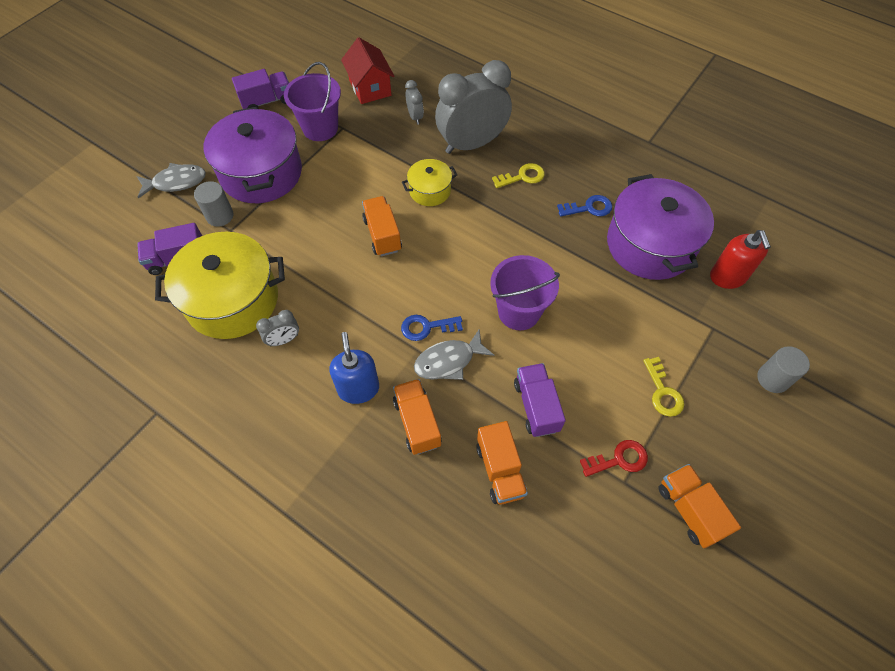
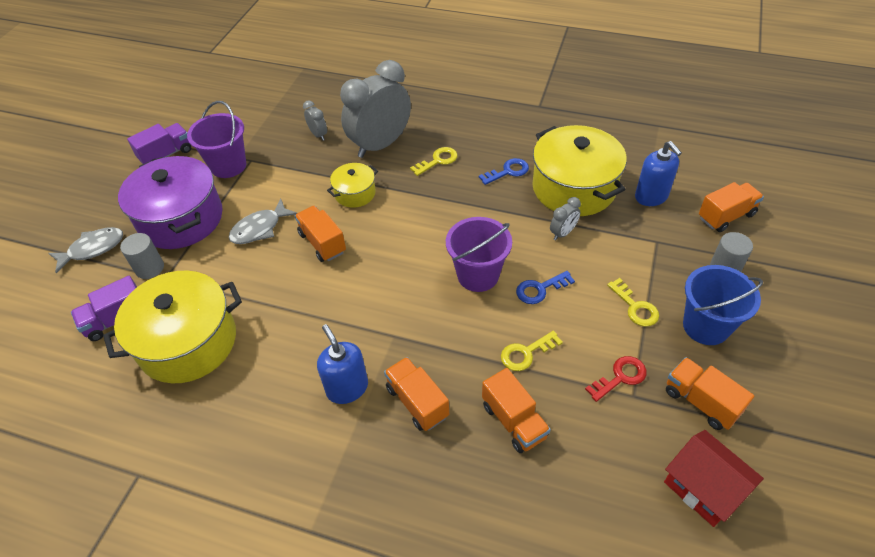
camera: 15 degrees left, 10 degrees down
(284, 340) = (254, 364): grey clock -> grey clock (563, 233)
(370, 88) = (266, 120): red house -> red house (703, 488)
(426, 327) = (395, 313): blue key -> blue key (540, 289)
(448, 361) = (427, 337): grey fish -> grey fish (260, 228)
(536, 406) = (526, 353): purple truck -> yellow key
(650, 245) = (574, 188): purple pot -> yellow pot
(727, 277) = (651, 196): red soap dispenser -> blue soap dispenser
(727, 434) = (705, 326): none -> blue bucket
(799, 321) = (726, 216): none -> orange truck

